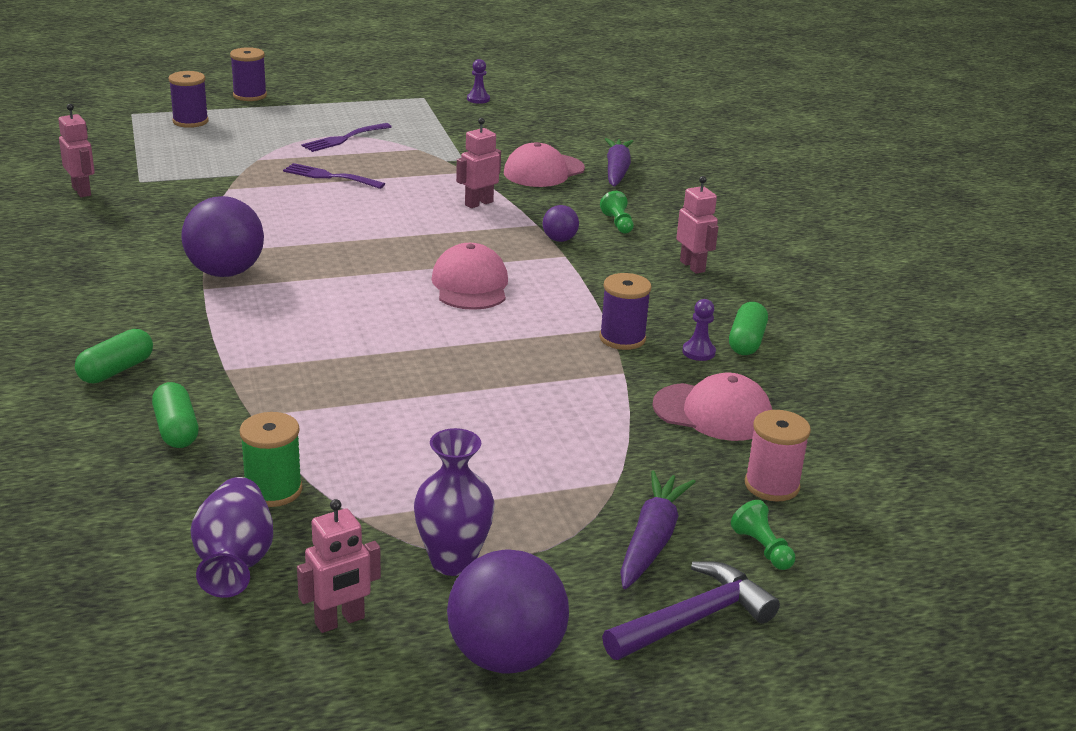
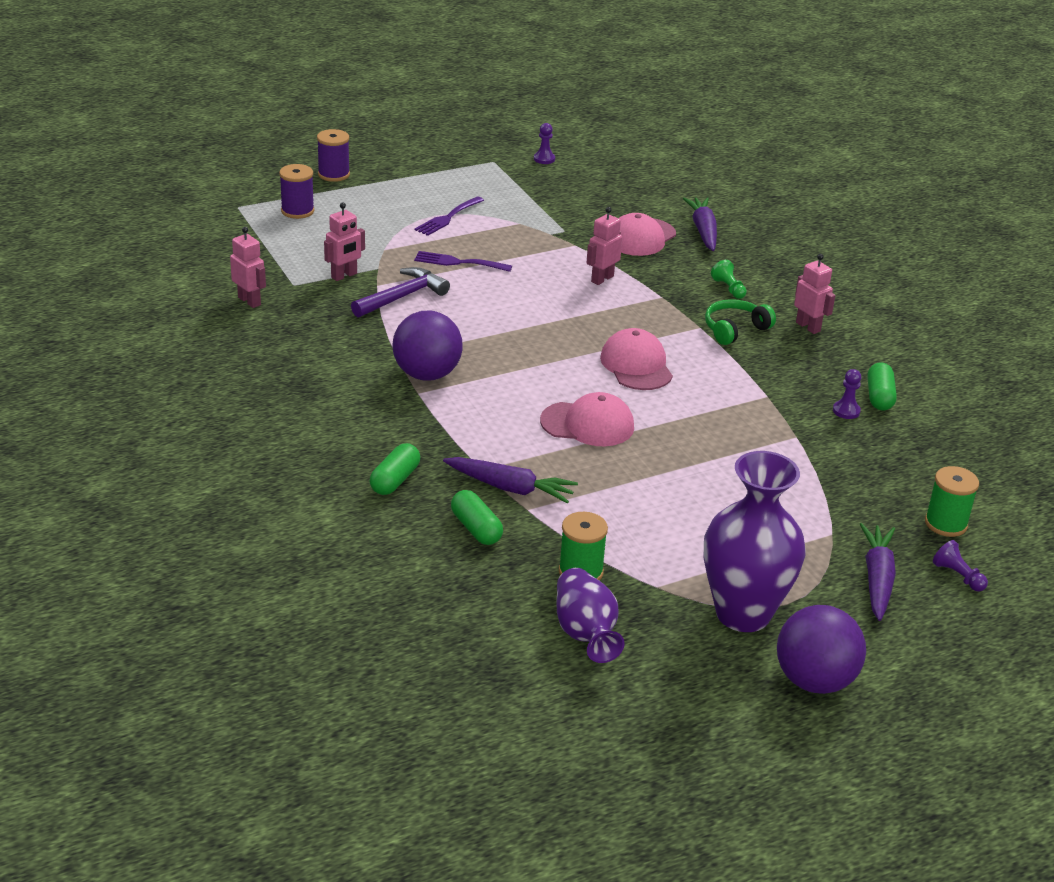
camera: 10 degrees left, 5 degrees up
(245, 392) = (510, 488): none -> purple carrot
(340, 621) = (686, 669): pink robot -> pink robot (344, 276)
(453, 561) = (743, 613): purple vase -> purple vase, size x1.65
(559, 239) = (688, 311): purple ball -> none
(605, 261) = (735, 329): none -> green headphones
(622, 338) = (781, 404): purple spool -> none
(694, 619) = (931, 637): purple hammer -> purple hammer (402, 297)
(713, 412) = (878, 465): pink cap -> pink cap (587, 424)
(762, 548) = (958, 576): green pawn -> purple pawn
(772, 485) = (946, 523): pink spool -> green spool

